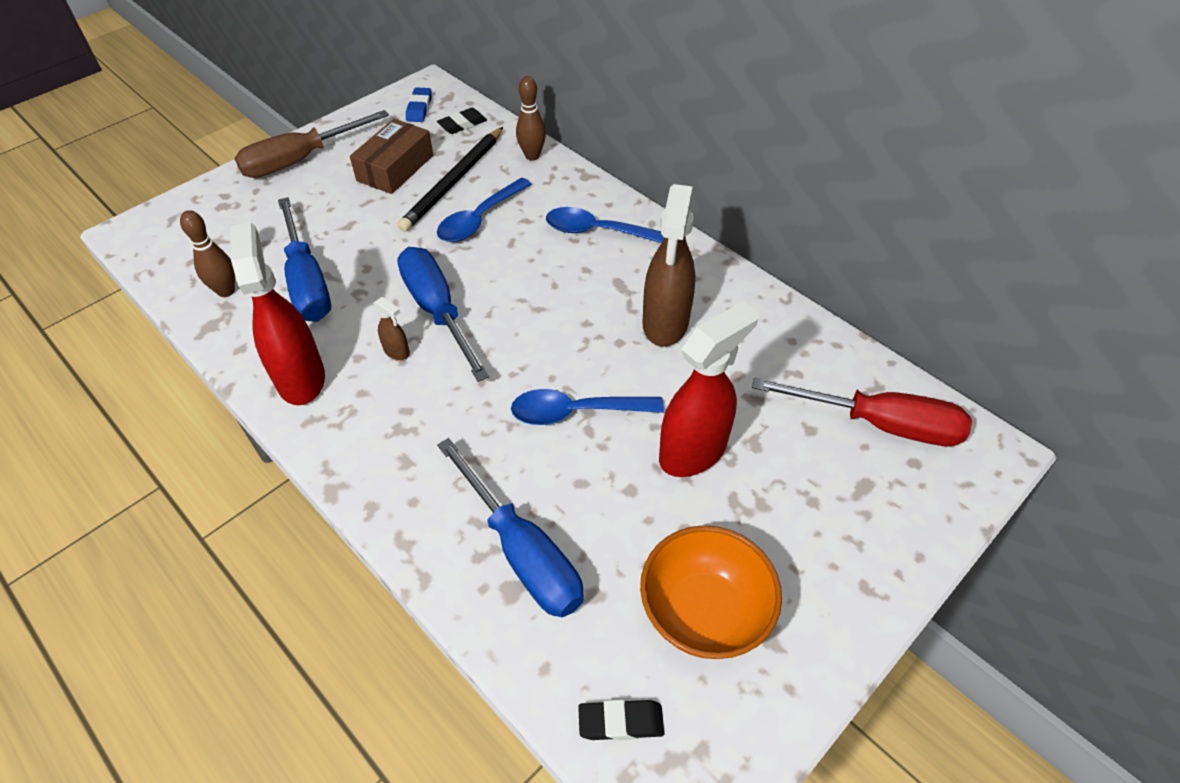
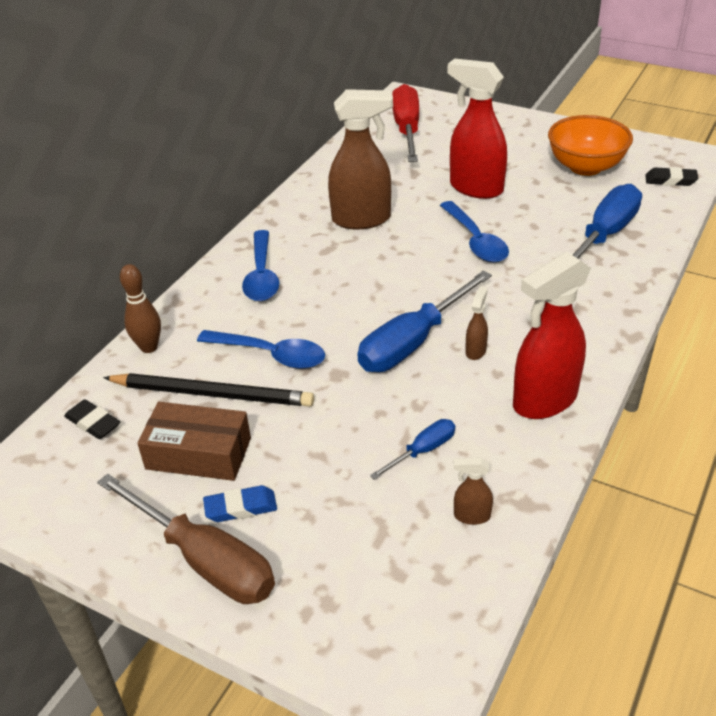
camera: 105 degrees left, 10 degrees down
(226, 291) = (471, 516): brown bowling pin -> brown spray bottle
(307, 282) = (422, 451): blue screwdriver -> blue screwdriver, size x0.50
(419, 108) = (59, 478): blue eraser -> blue eraser (241, 507)
(621, 722) = (670, 180): black eraser -> black eraser turned 60 degrees counterclockwise

